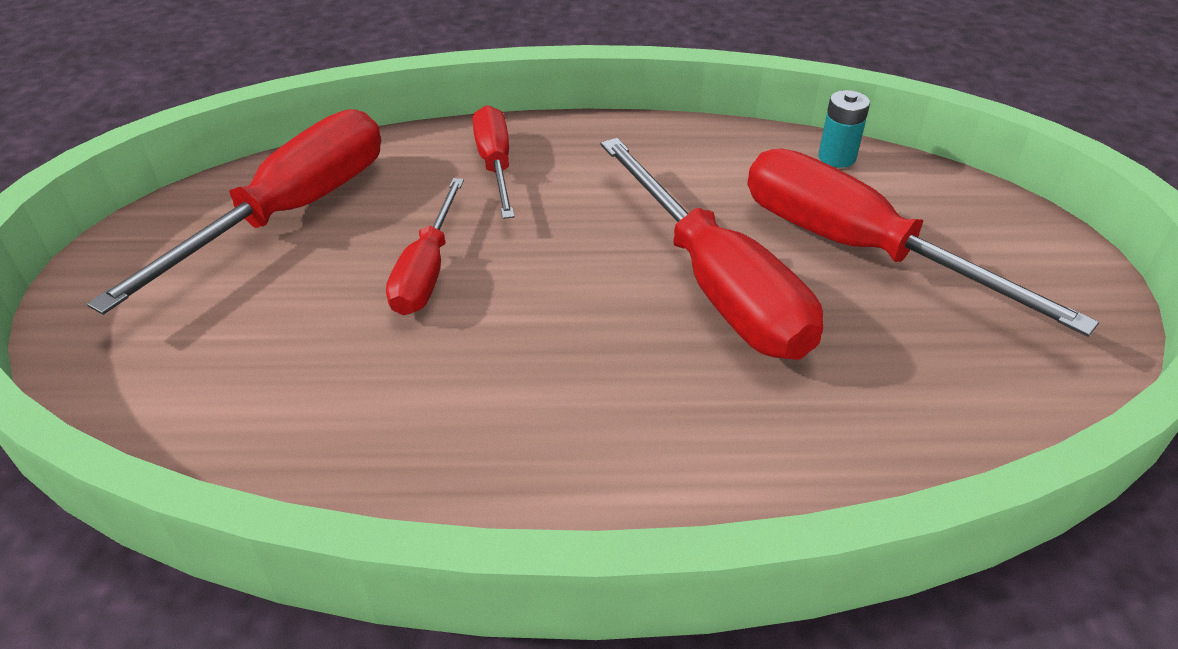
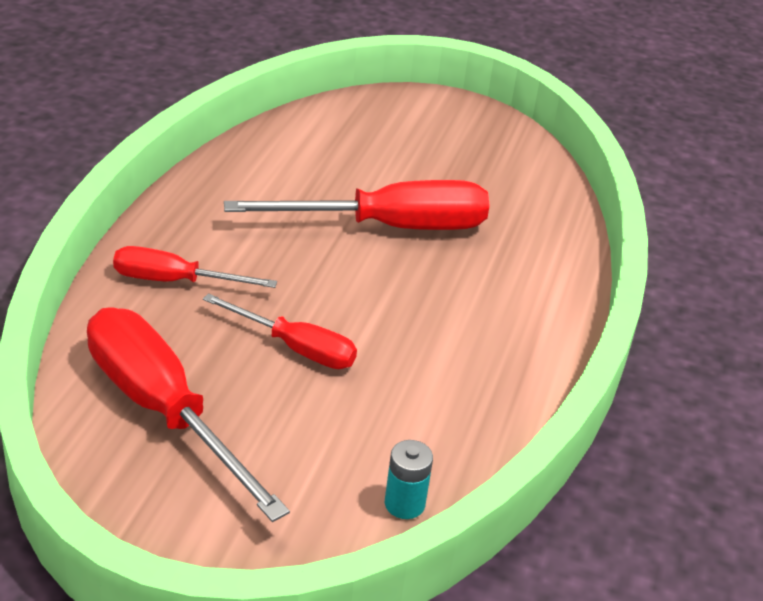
camera: 75 degrees left, 5 degrees down
(836, 157) = (284, 131): turquoise battery -> turquoise battery (404, 504)
(858, 249) = (386, 163): red screwdriver -> none

